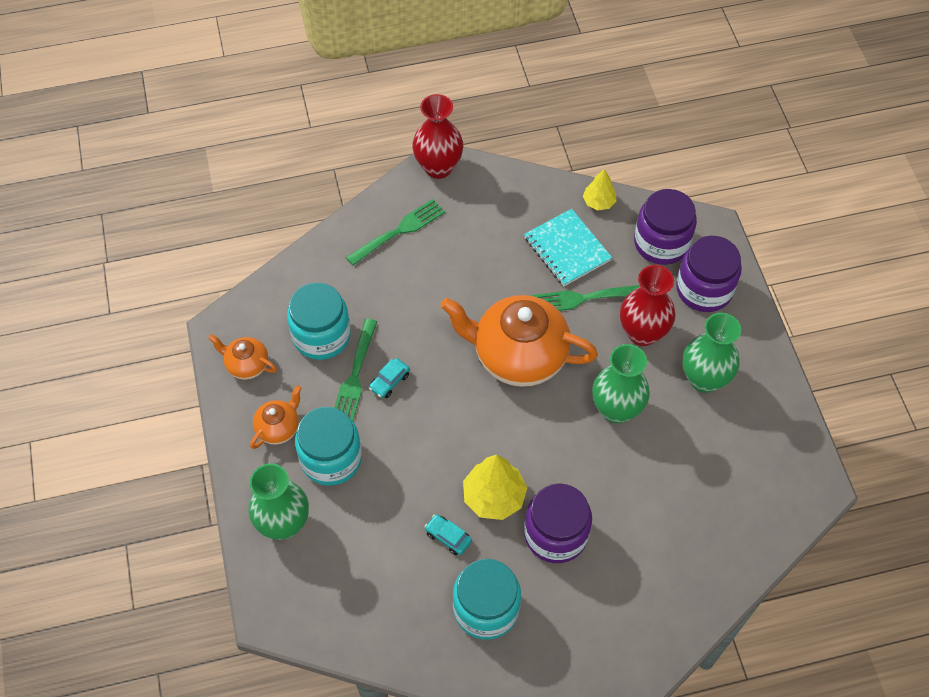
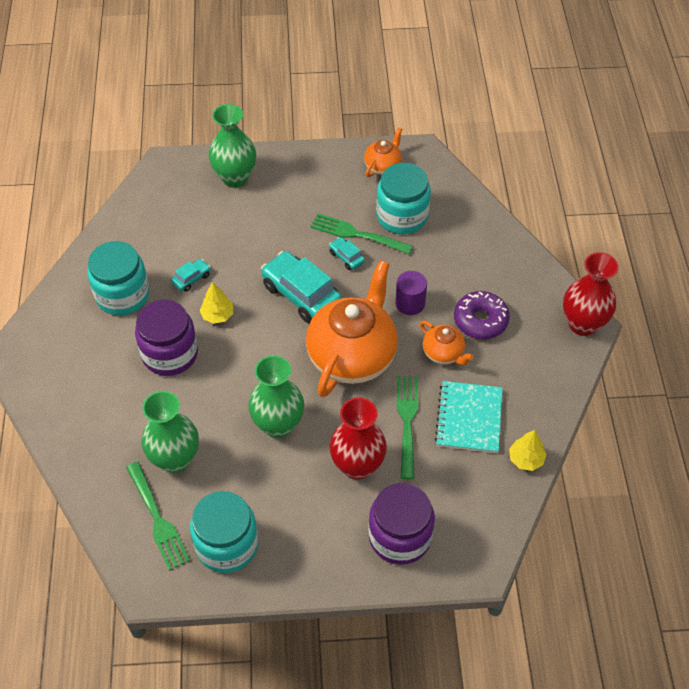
camera: 100 degrees right, 5 degrees down
(278, 428) = (319, 181): orange teapot -> orange teapot (443, 353)
(331, 458) = (283, 211): turquoise jar -> turquoise jar (227, 545)
(398, 231) = (507, 283): green fork -> green fork (157, 518)
(441, 313) = (410, 303): none -> purple cylinder
(449, 417) = (301, 294): none -> turquoise car
(451, 250) = (480, 320): none -> purple donut
(494, 497) = (217, 315): yellow tree -> yellow tree, size x0.60
(567, 249) = (469, 418): turquoise notebook -> turquoise notebook turned 60 degrees counterclockwise
(661, 243) = (465, 508): purple jar -> none
(704, 379) = (293, 510): green vase -> green vase (175, 459)

